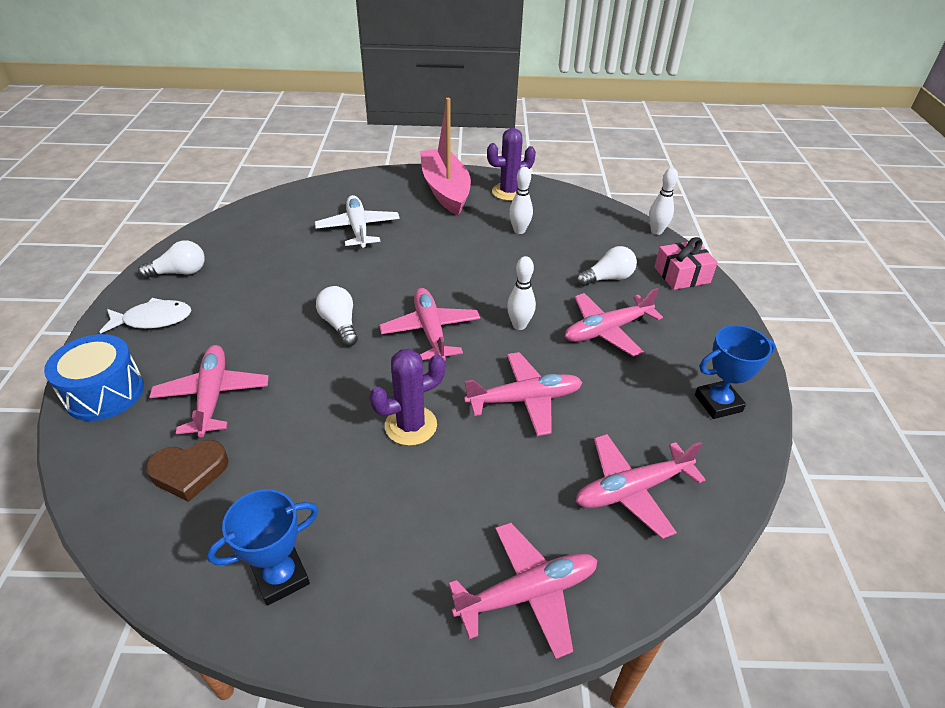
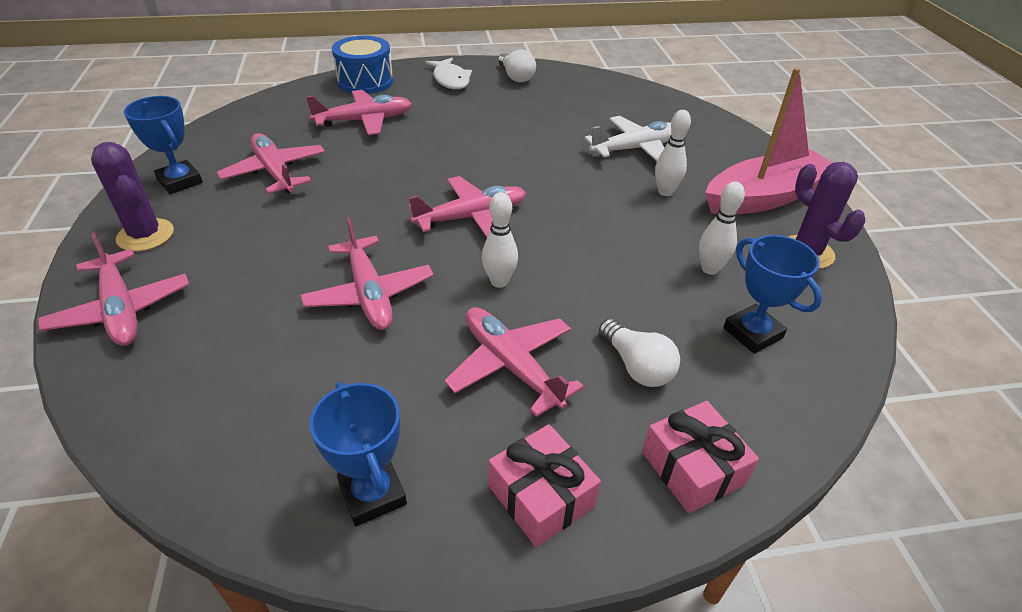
camera: 80 degrees right, 0 degrees up
(189, 472) = (285, 128): brown heart -> none
(340, 325) = (467, 162): white light bulb -> none
(411, 425) = (330, 221): purple cactus -> purple cactus (145, 235)
(580, 230) = (752, 333): none -> blue trophy
(632, 490) = (226, 387): pink plane -> pink plane (275, 172)
(656, 231) = (817, 436): white bowling pin -> white bowling pin (665, 192)
(708, 332) = (541, 496): none -> pink gift

